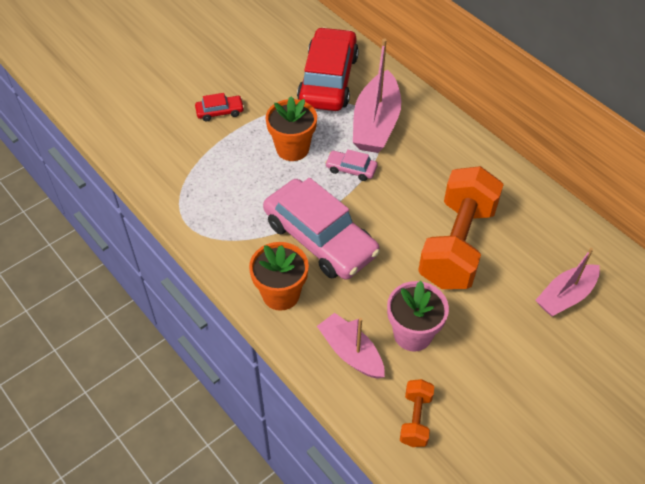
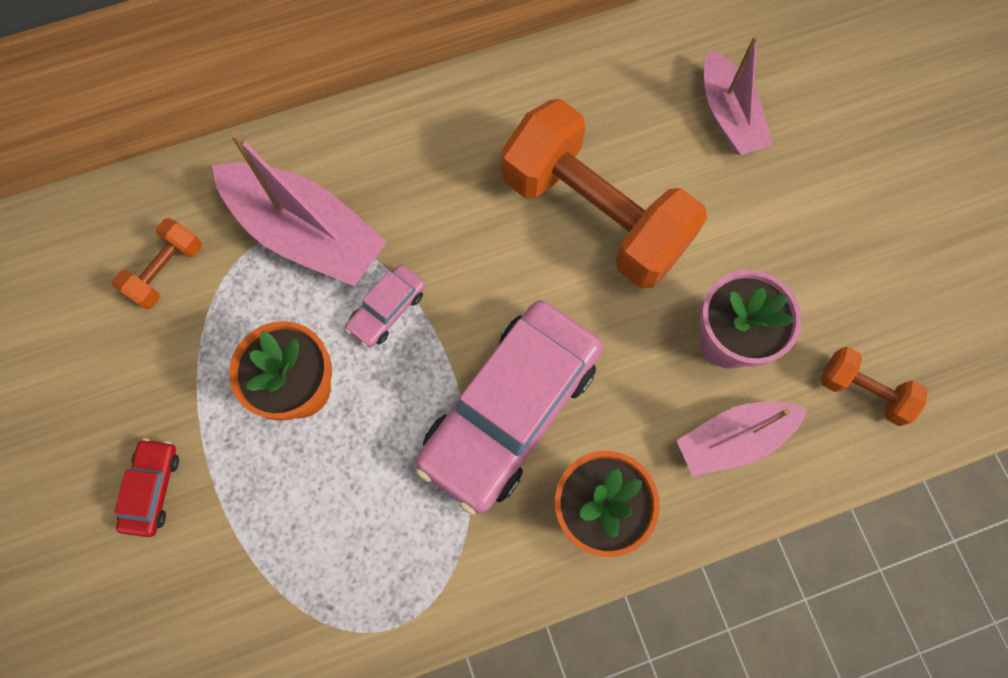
camera: 70 degrees left, 20 degrees up
(320, 238) = (510, 410): pink car -> pink car turned 150 degrees clockwise
(328, 80) = (166, 271): red car -> orange dumbbell

